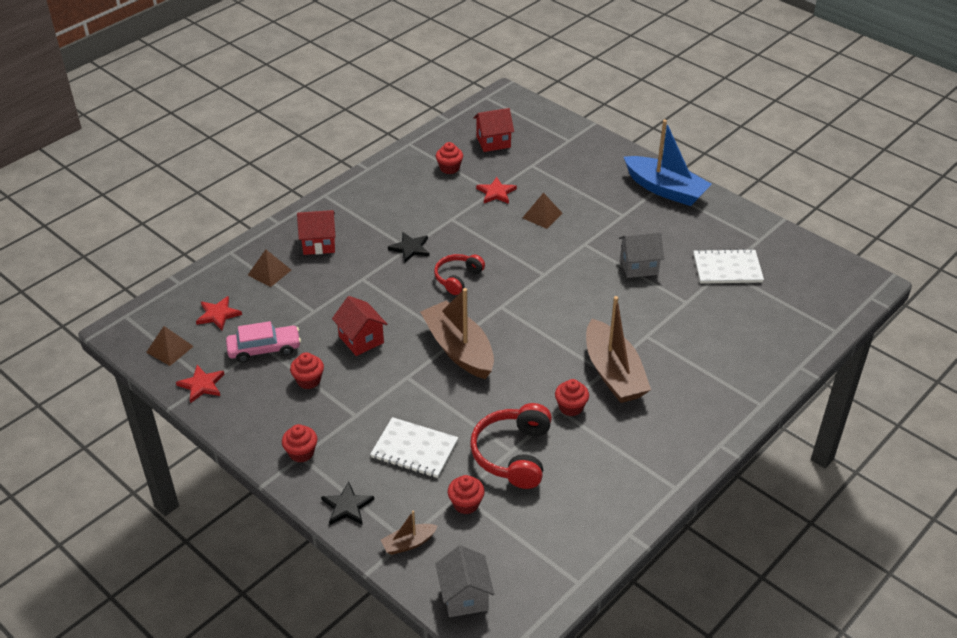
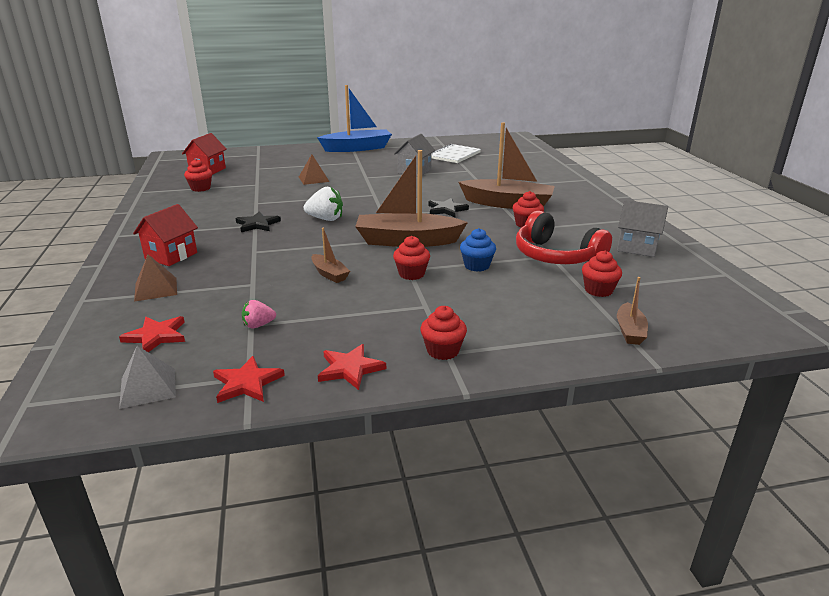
camera: 55 degrees left, 15 degrees down
(169, 349) = (148, 387): brown pyramid -> grey pyramid
(264, 349) = (258, 325): pink car -> pink strawberry
(308, 380) = (343, 315): red cupcake -> red cupcake (411, 274)
(347, 506) = (550, 348): black star -> black star (446, 209)
(361, 339) = (329, 274): red house -> brown boat
(414, 449) = (505, 292): white notebook -> none
(448, 413) = (477, 266): none -> blue cupcake
(458, 278) = (325, 219): red headphones -> white strawberry
(464, 596) = (719, 324): grey house -> grey house (637, 247)
(496, 193) = (261, 183): red star -> red star (350, 369)

